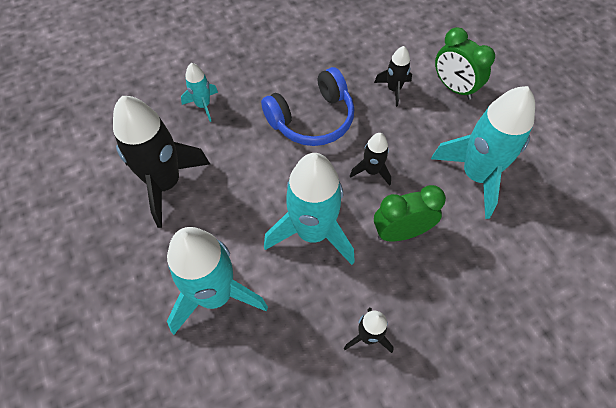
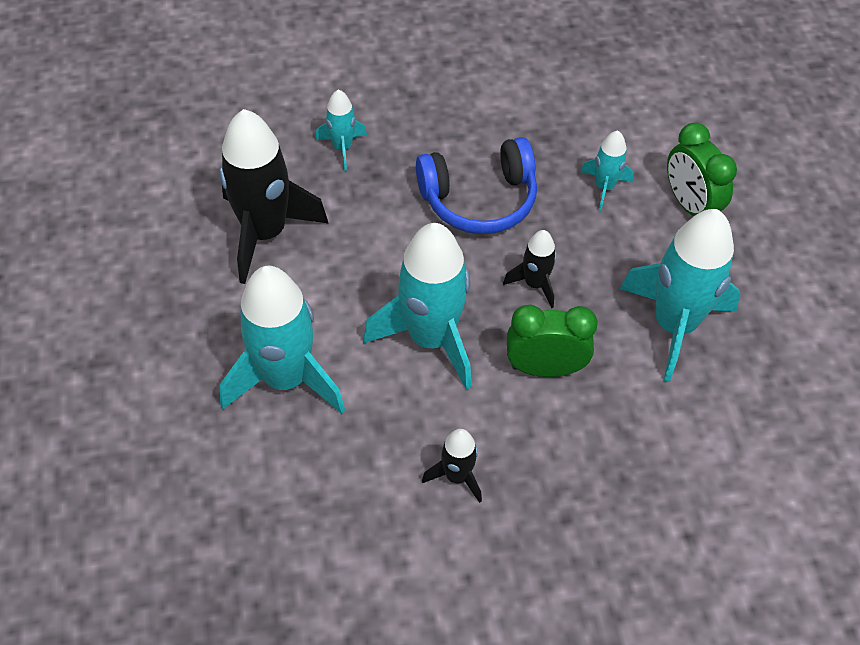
camera: 15 degrees right, 5 degrees down
(394, 89) = (604, 187): black rocket -> turquoise rocket

